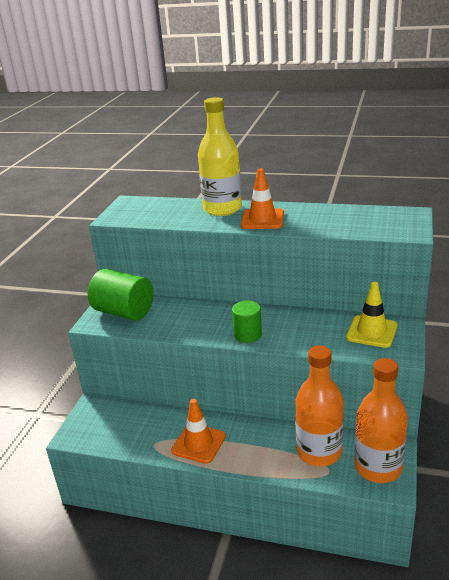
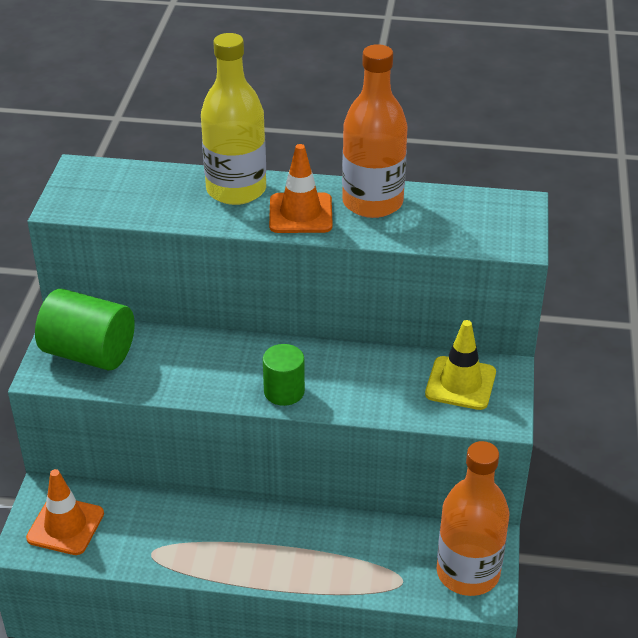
camera: 10 degrees left, 10 degrees up
(198, 443) = (216, 548): orange traffic cone -> orange traffic cone (65, 526)
(319, 452) = (387, 554): orange bottle -> orange bottle (372, 202)

